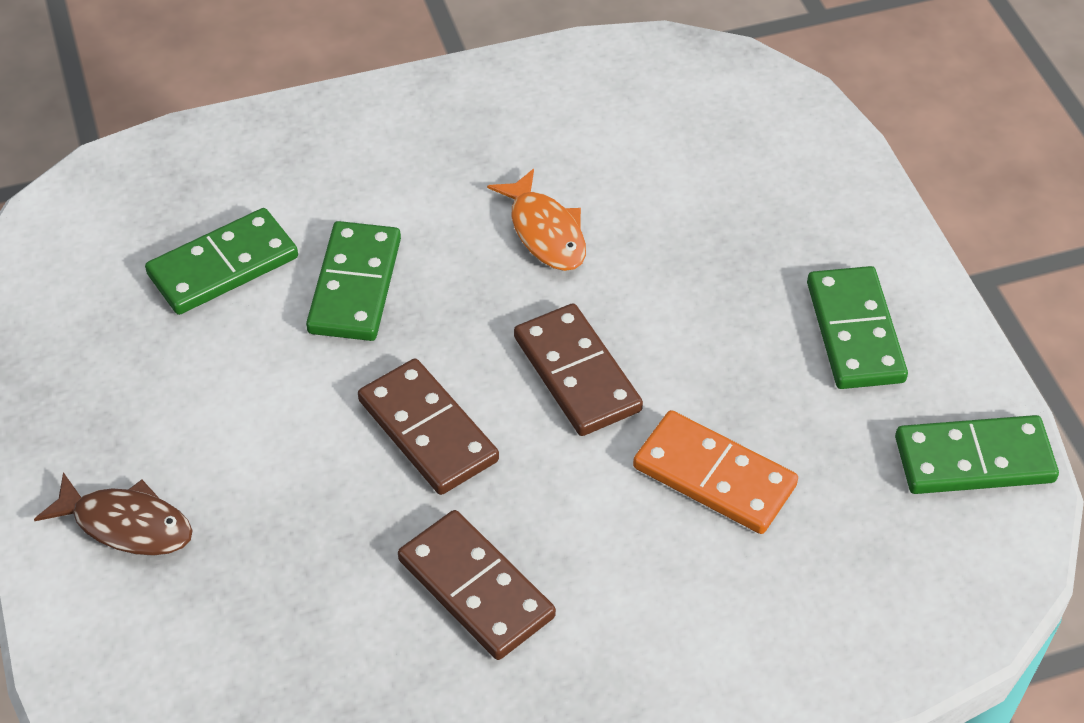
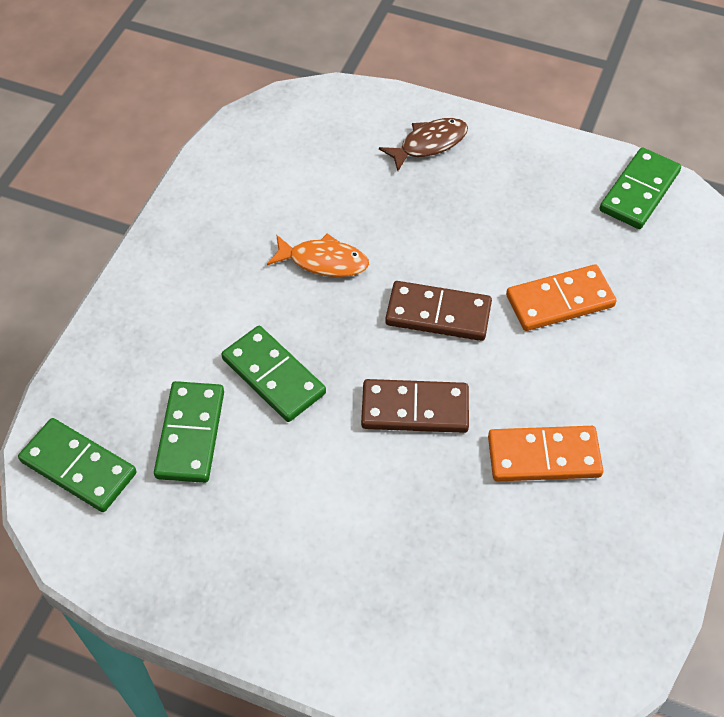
camera: 50 degrees left, 5 degrees up
(126, 524) = (347, 610): brown fish -> brown fish (429, 144)
(476, 588) = (543, 456): brown domino -> orange domino
(855, 332) = (519, 180): green domino -> green domino (79, 467)

